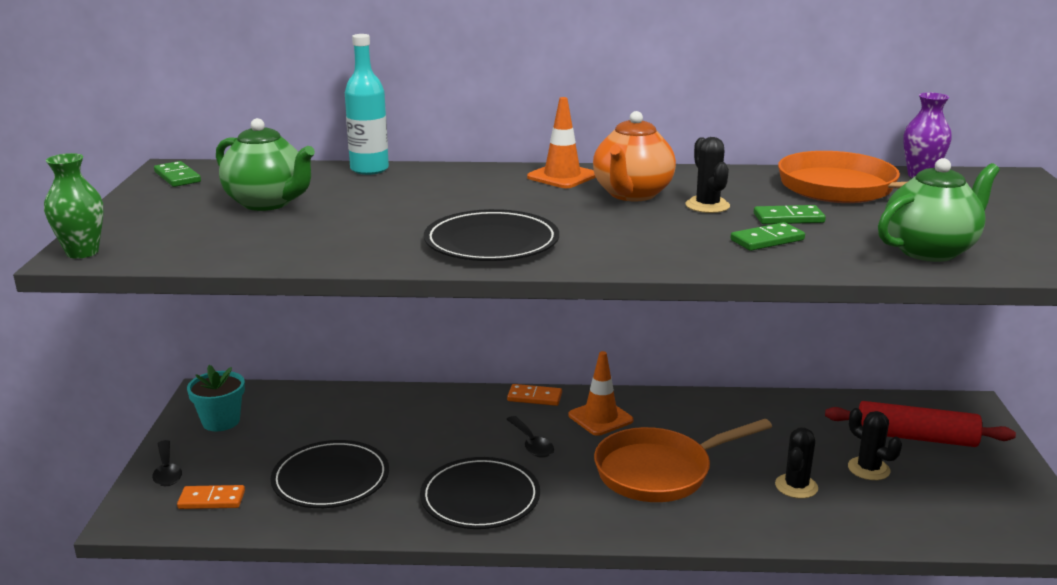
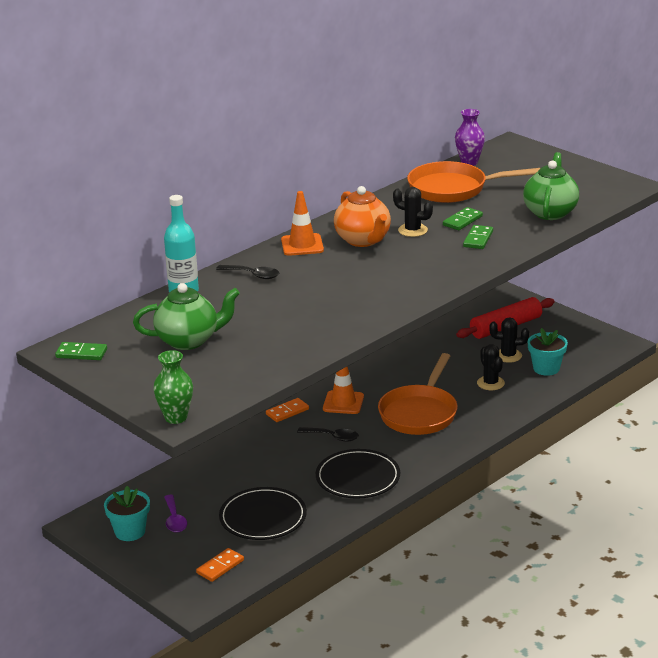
camera: 45 degrees left, 5 degrees up
(167, 471) = (160, 572): black spoon -> black spoon (253, 275)
(268, 433) = (174, 520): none -> purple spoon
(491, 242) = (364, 303): black plate -> none
(897, 508) = (546, 368): none -> turquoise flower pot

